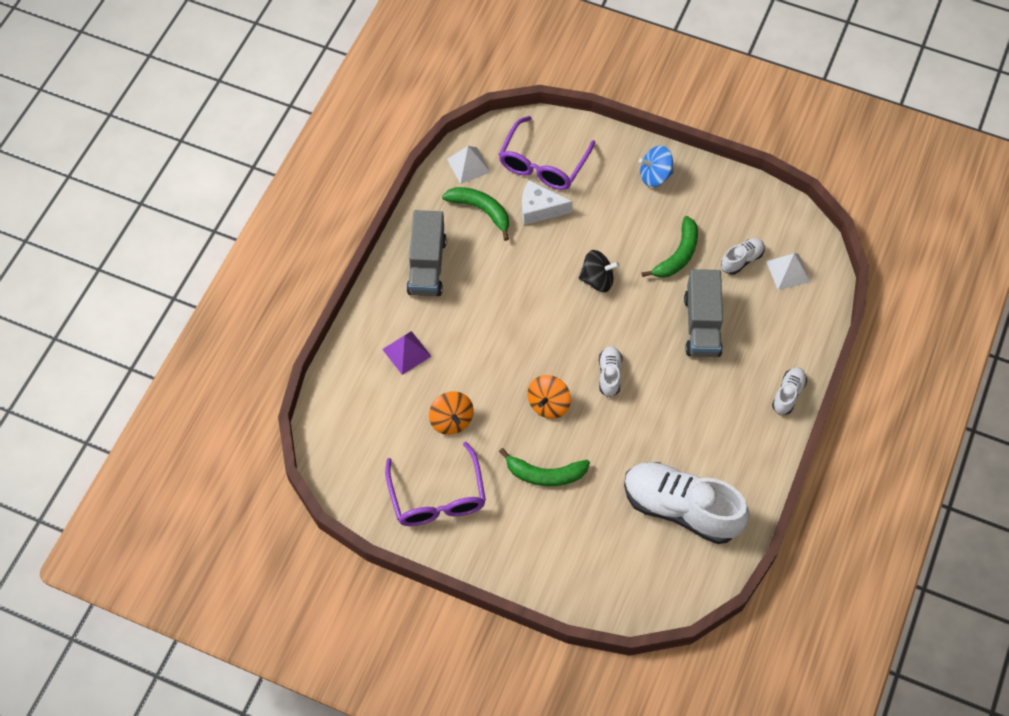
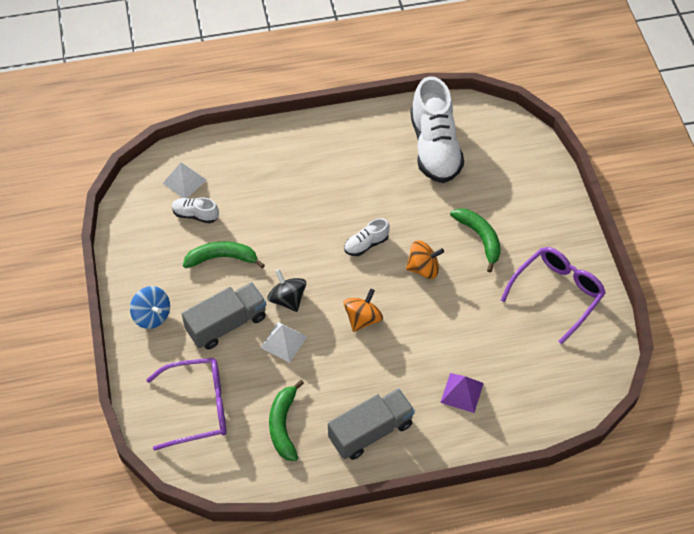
camera: 125 degrees left, 5 degrees down
(451, 420) = (491, 323): orange spinning top -> orange spinning top (362, 318)
(468, 165) = (242, 467): white pyramid -> white pyramid (283, 342)
(539, 209) = (249, 381): white cheese -> none
(702, 325) = (275, 210): grey truck -> grey truck (227, 324)
(788, 394) = (294, 132): white shoe -> none

